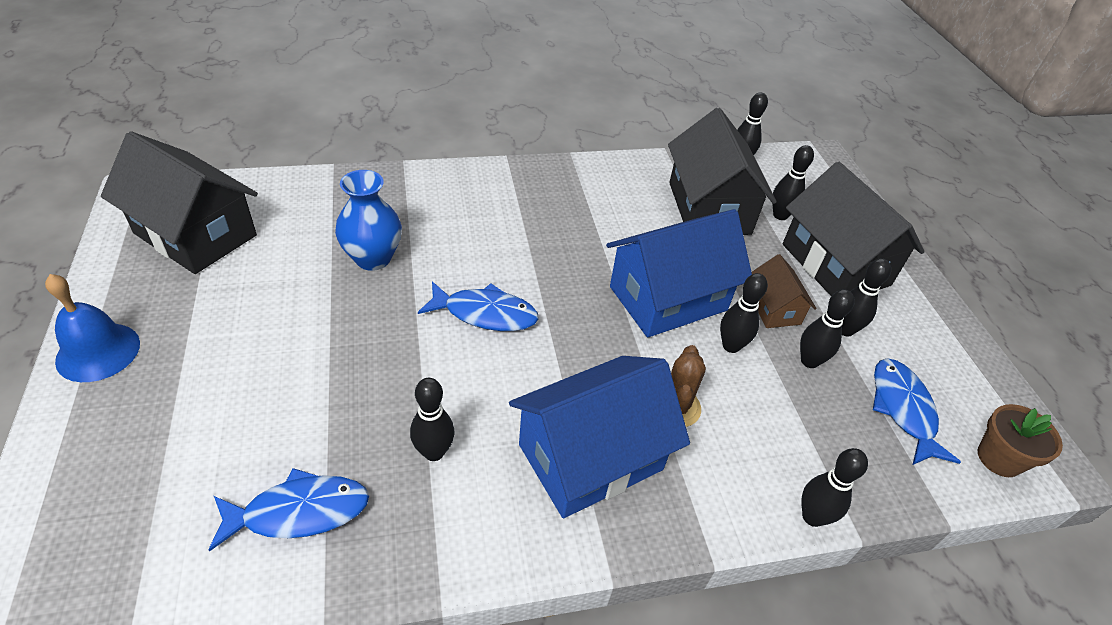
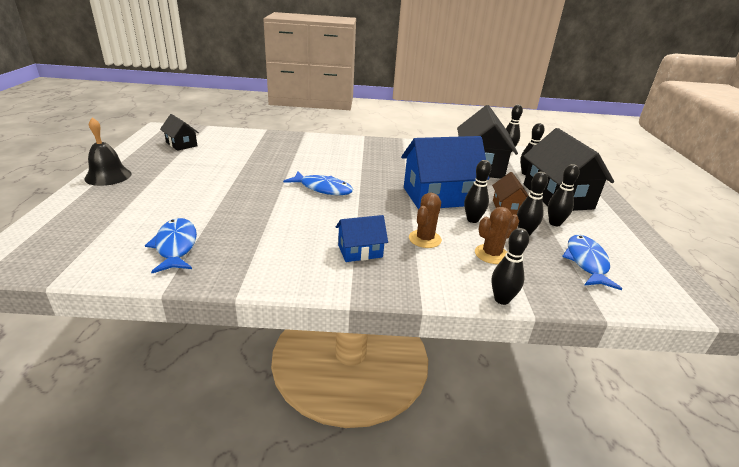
camera: 15 degrees right, 15 degrees down
(98, 352) = (108, 176): blue bell -> black bell
(195, 234) = (181, 144): black house -> black house, size x0.51
(299, 512) = (176, 246): blue fish -> blue fish turned 105 degrees counterclockwise
(373, 258) = (270, 162): blue vase -> none
(434, 452) = (265, 235): black bowling pin -> none
(590, 457) = (360, 251): blue house -> blue house, size x0.51
(776, 421) = (491, 254): none -> brown cactus
(999, 458) = (655, 295): brown flower pot -> none

